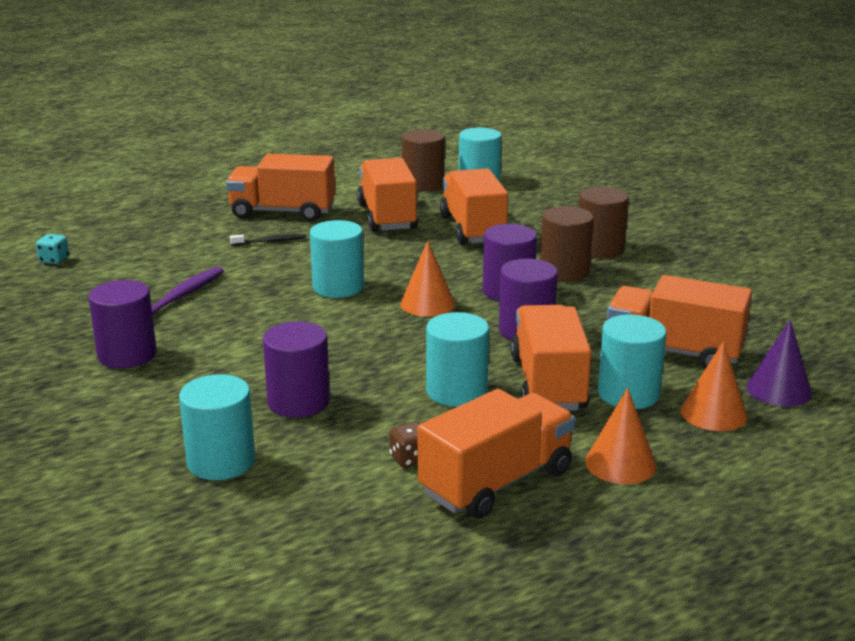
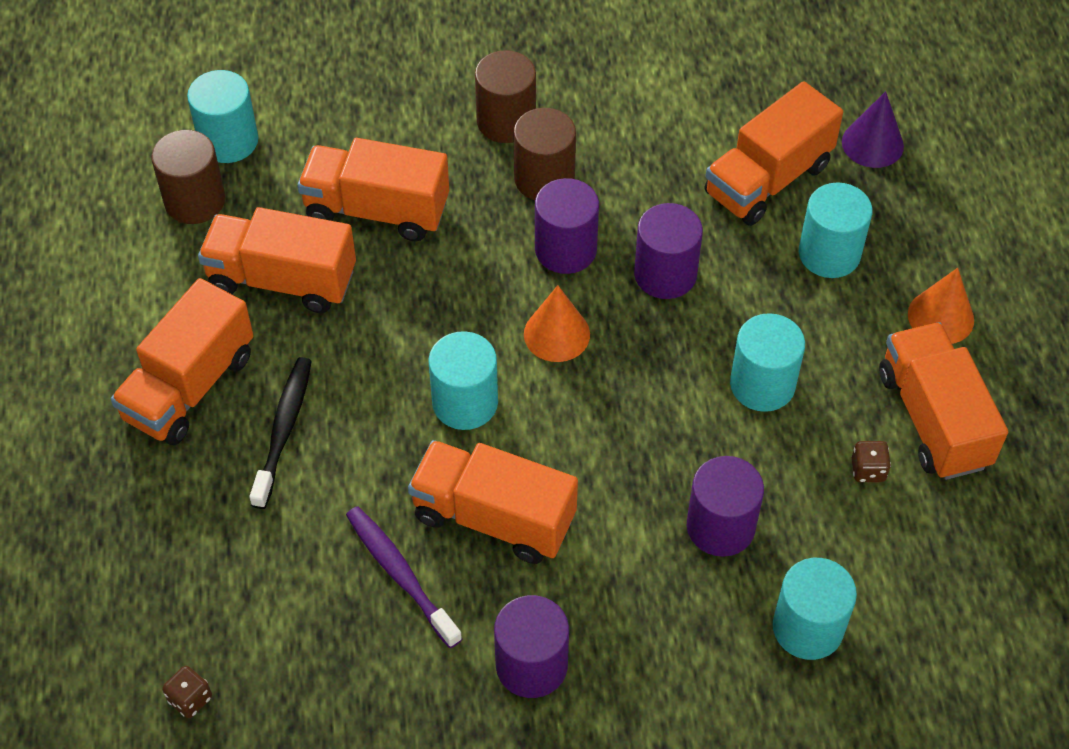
camera: 65 degrees left, 30 degrees up
(54, 260) = (190, 699): turquoise dice -> brown dice
(270, 241) = (283, 430): black toothbrush -> black toothbrush, size x1.64
(548, 384) = (782, 305): orange truck -> orange truck (494, 517)
(713, 413) = (890, 210): orange cone -> none

